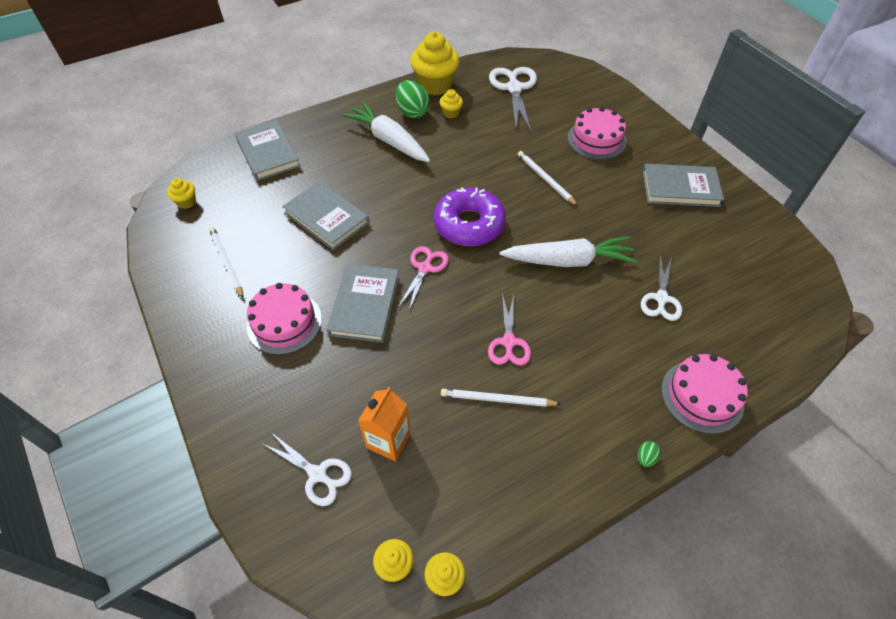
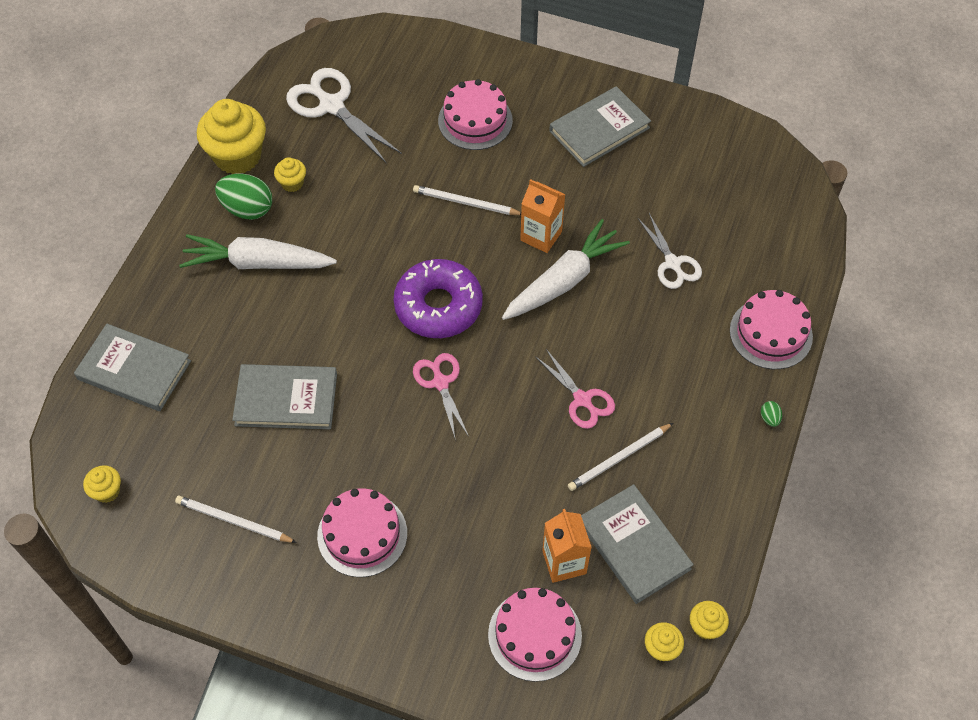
camera: 40 degrees left, 5 degrees up
(318, 474) = (534, 635): white scissors -> pink cake
(364, 305) = (420, 461): grey book -> grey book (633, 546)
(578, 225) = (541, 236): none -> orange carton

